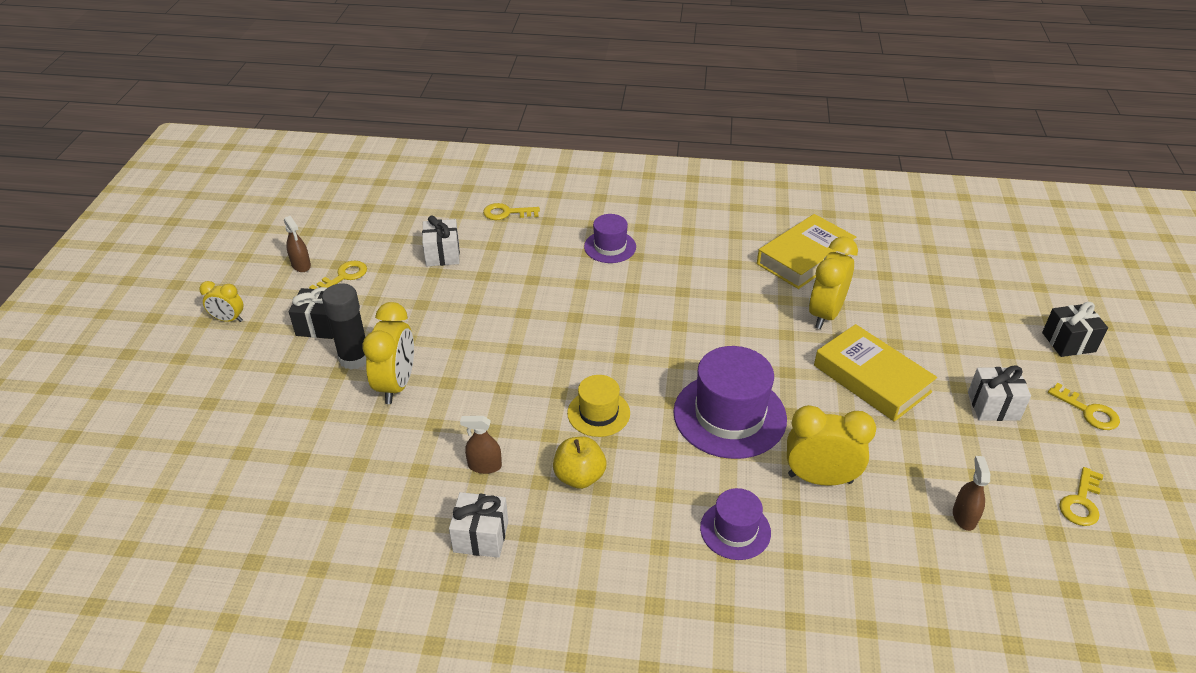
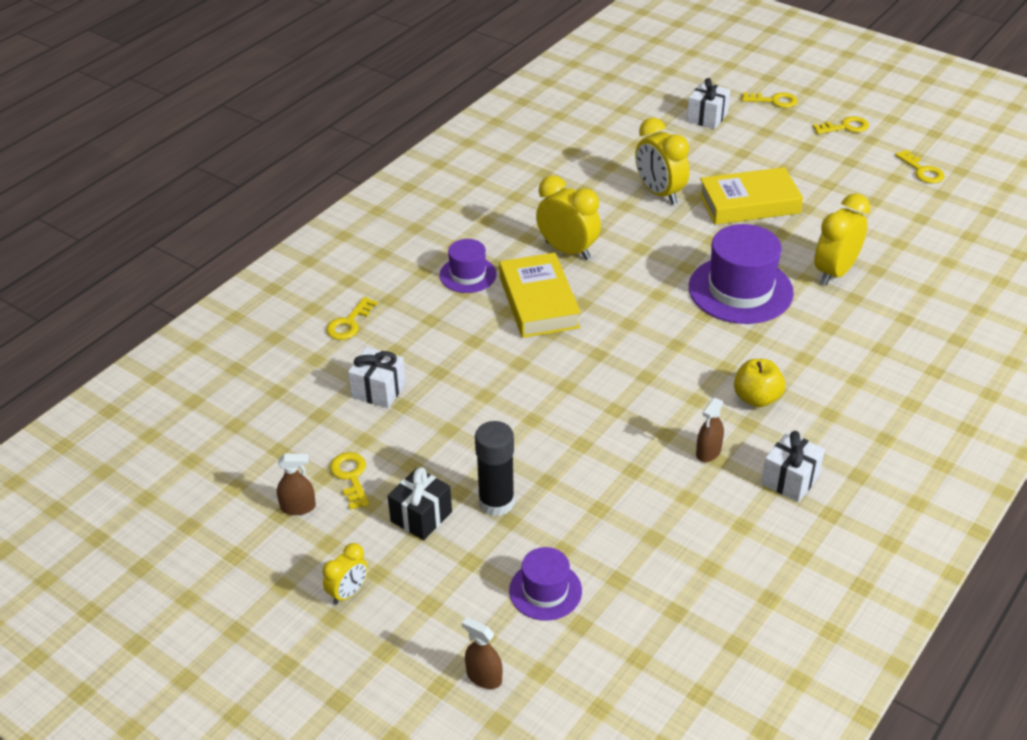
camera: 60 degrees left, 0 degrees up
(396, 385) = (560, 481): yellow clock -> yellow clock (567, 250)
(598, 413) = (689, 361): yellow hat -> none
(735, 530) = (861, 335): purple hat -> purple hat (545, 591)
(804, 257) = (580, 173): yellow book -> yellow book (538, 302)
(964, 517) = (907, 224): brown spray bottle -> brown spray bottle (484, 677)
(993, 406) = (814, 163): white gift -> white gift (707, 117)
(1068, 342) = (774, 101): black gift -> yellow key

